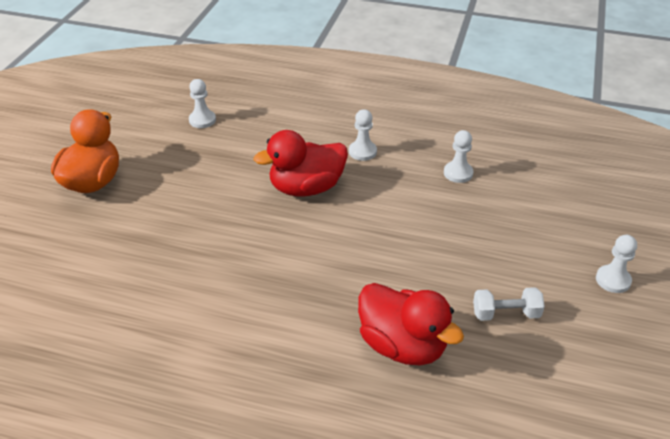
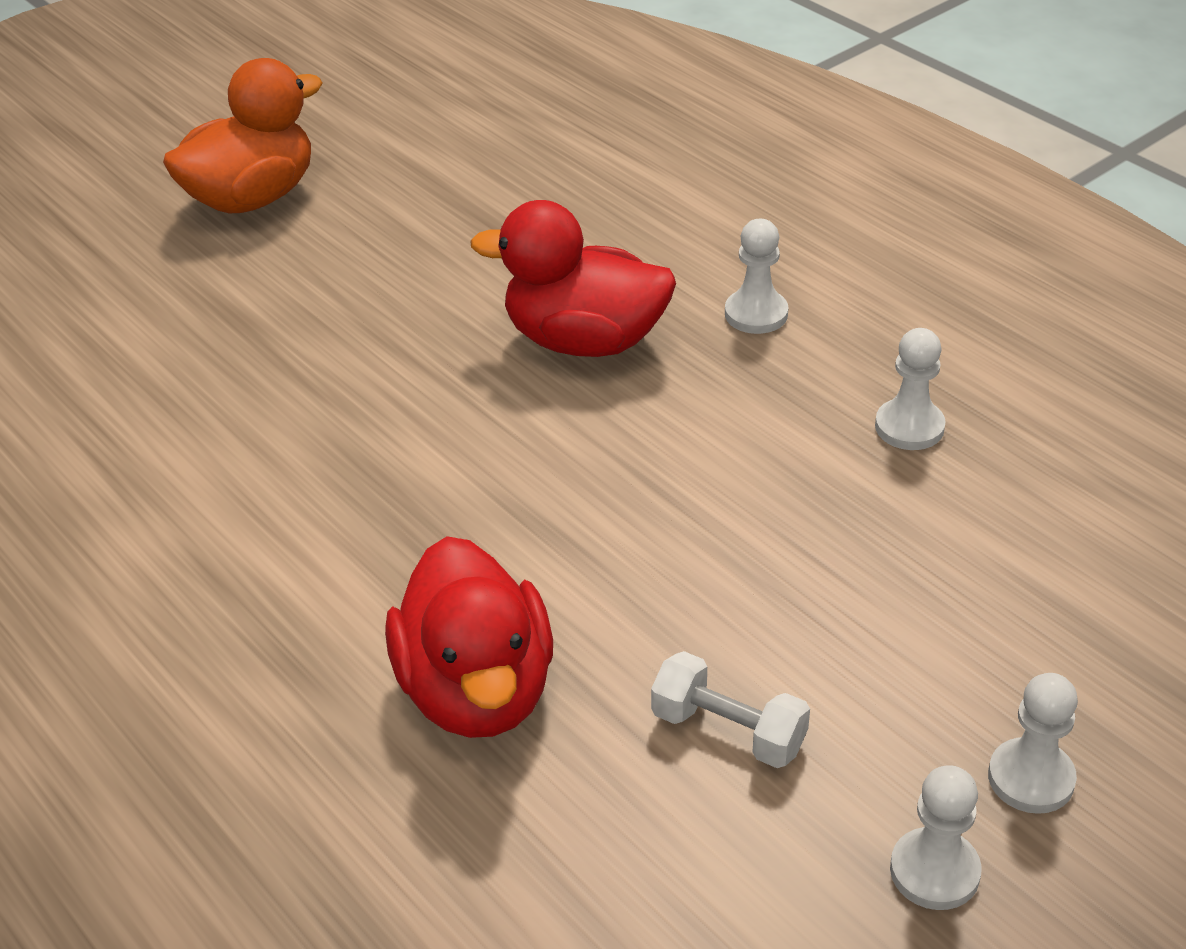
camera: 35 degrees right, 0 degrees up
(202, 120) = (521, 154): white pawn -> white pawn (934, 871)

